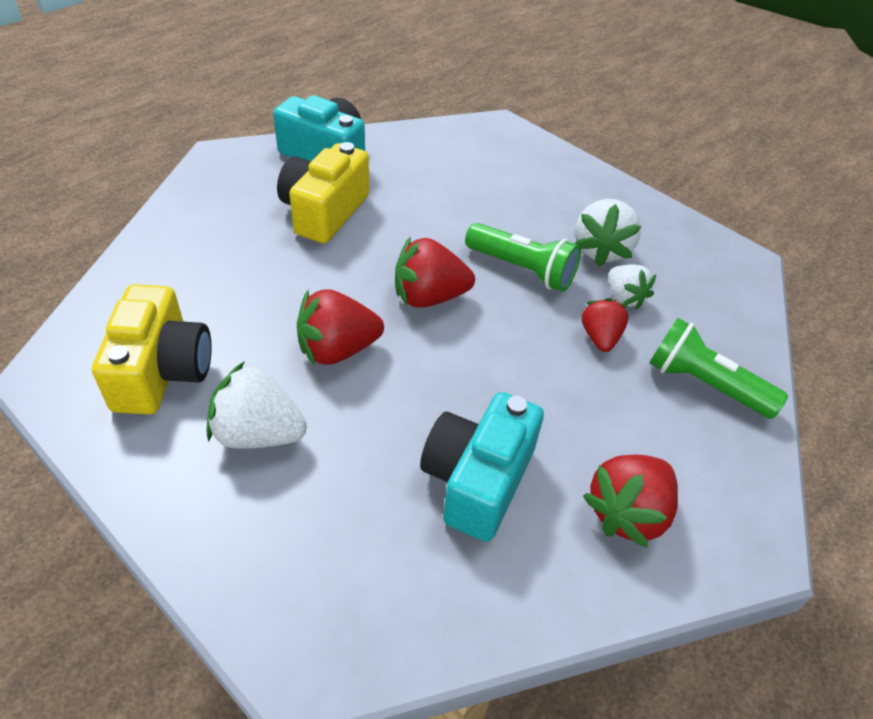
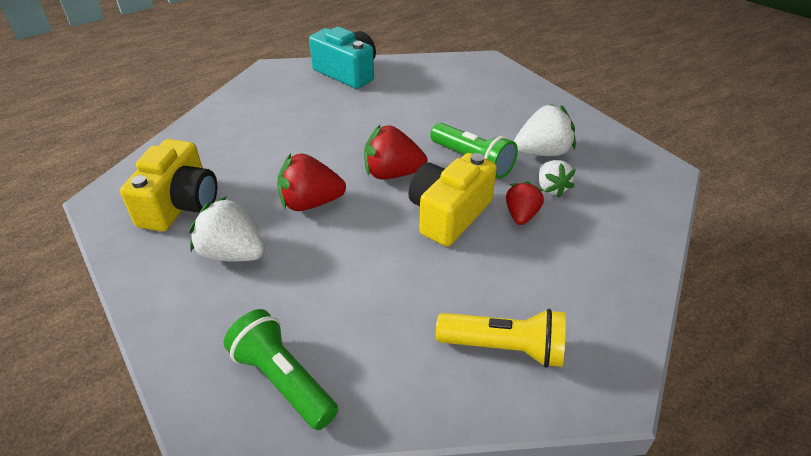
camera: 15 degrees right, 5 degrees down
(324, 212) = (333, 110): yellow camera -> yellow camera (449, 214)
(477, 480) = (387, 307): turquoise camera -> none
(601, 250) = (542, 152): white strawberry -> white strawberry turned 135 degrees counterclockwise
(628, 513) = (504, 348): red strawberry -> yellow flashlight
(704, 384) = (601, 259): green flashlight -> green flashlight (283, 380)

